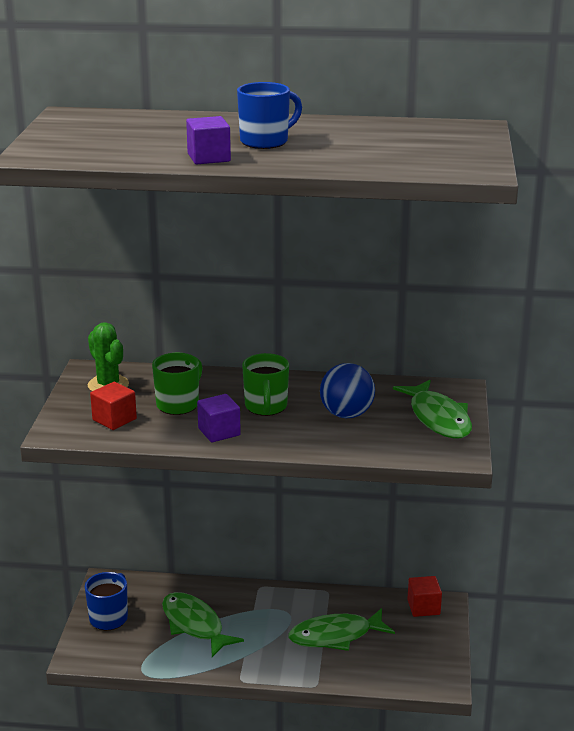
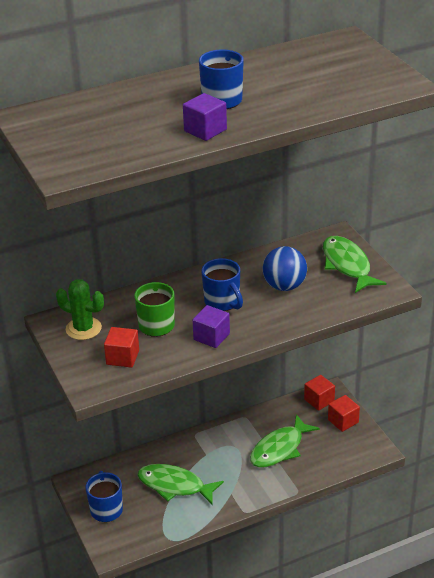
camera: 30 degrees left, 10 degrees up
(266, 407) = (222, 302): green mug -> blue mug
(432, 638) = (343, 421): none -> red cube
(438, 418) = (347, 265): green fish -> green fish turned 150 degrees counterclockwise

